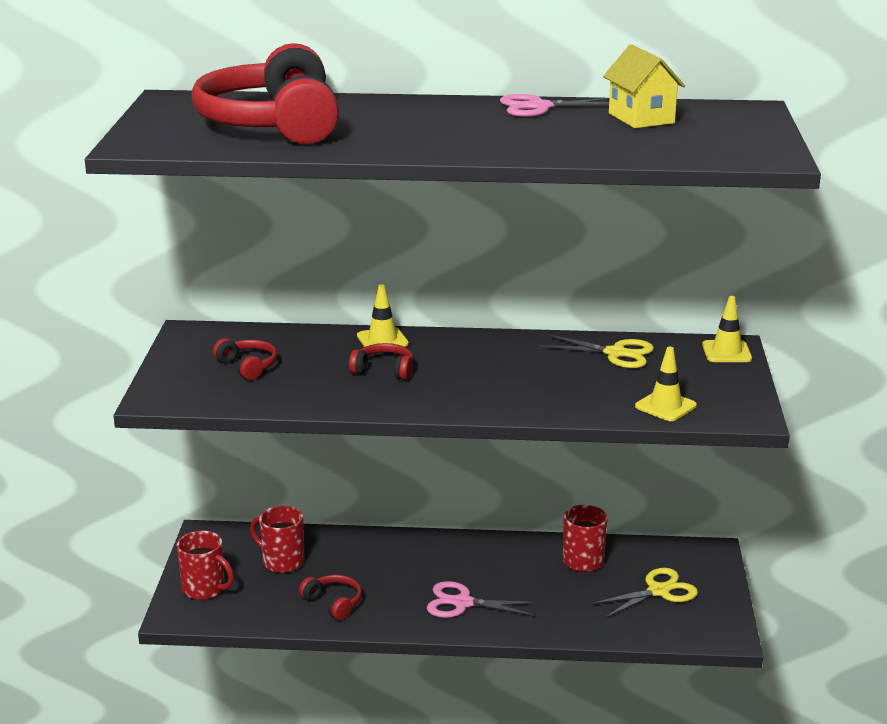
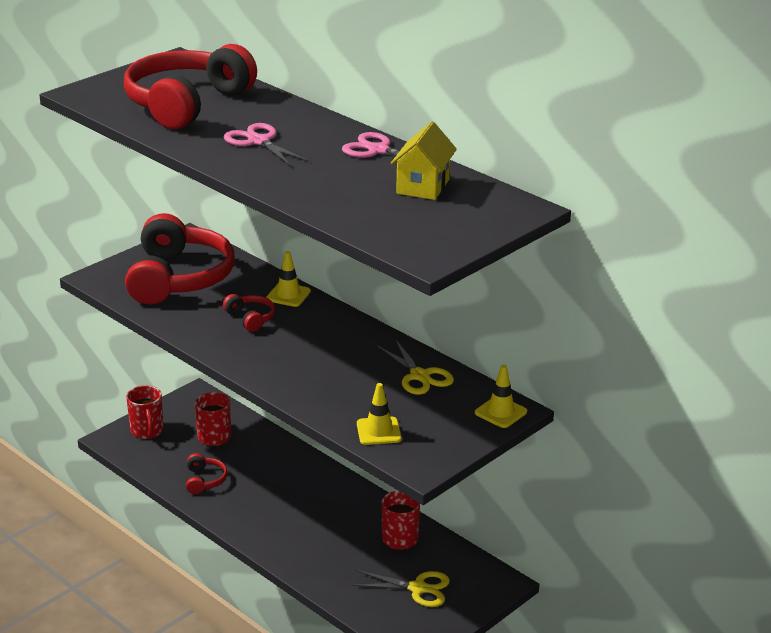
camera: 40 degrees right, 5 degrees up
(248, 366) = (179, 278): red headphones -> red headphones, size x2.38
(462, 603) = (279, 524): pink scissors -> pink scissors (258, 141)

